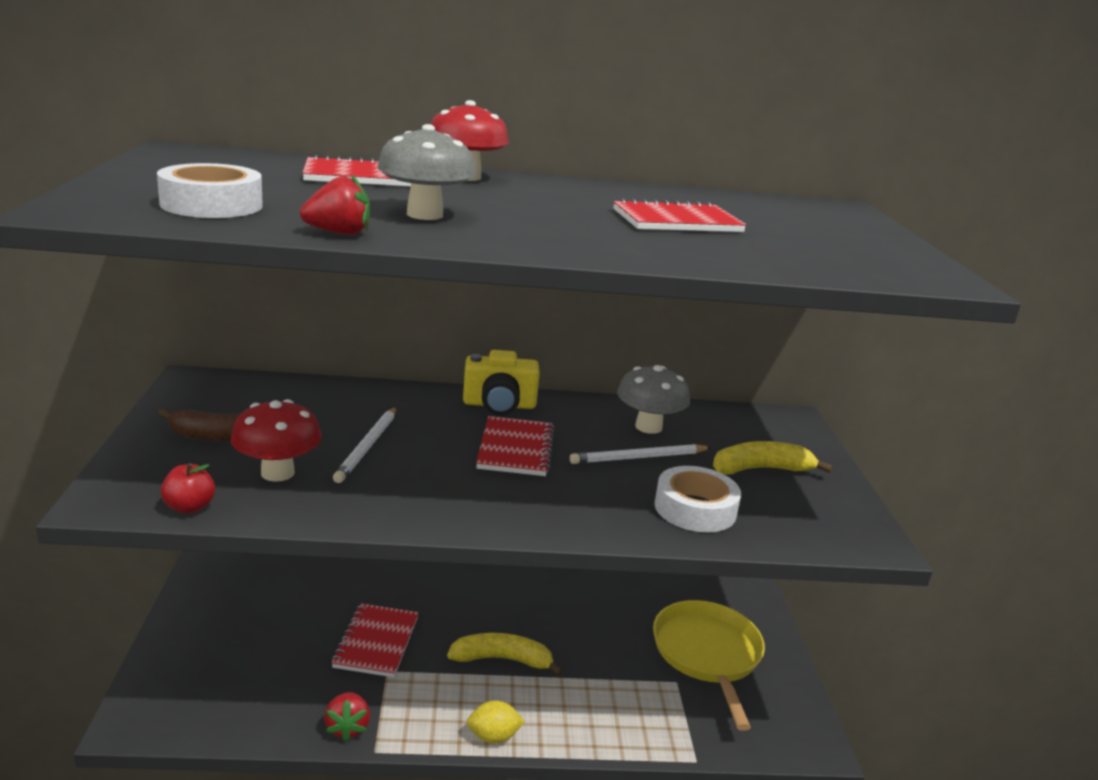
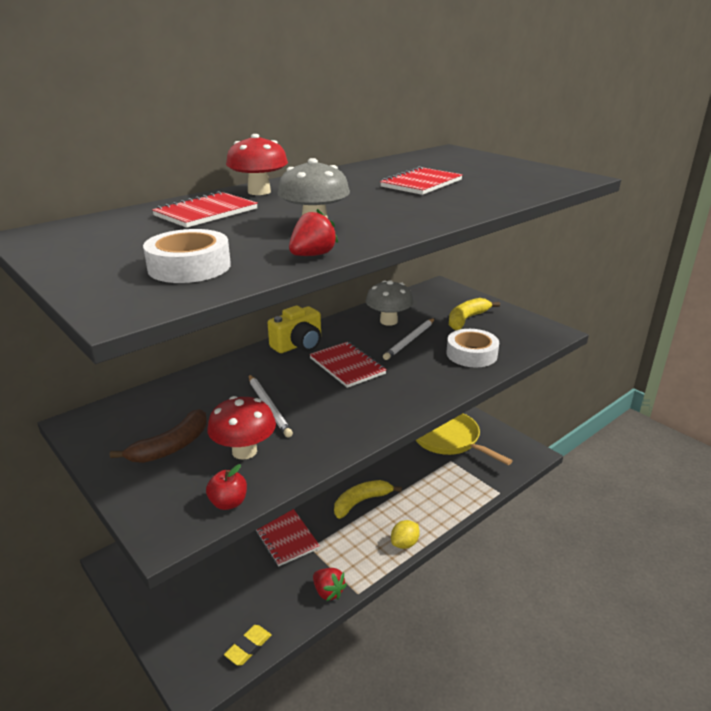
camera: 35 degrees left, 5 degrees up
(211, 724) = (248, 647): none -> yellow eraser

